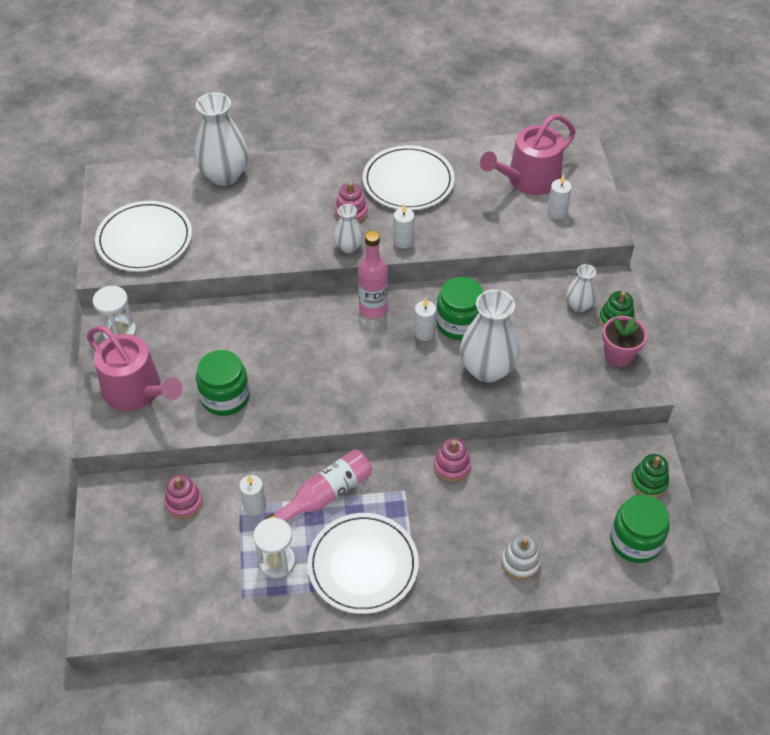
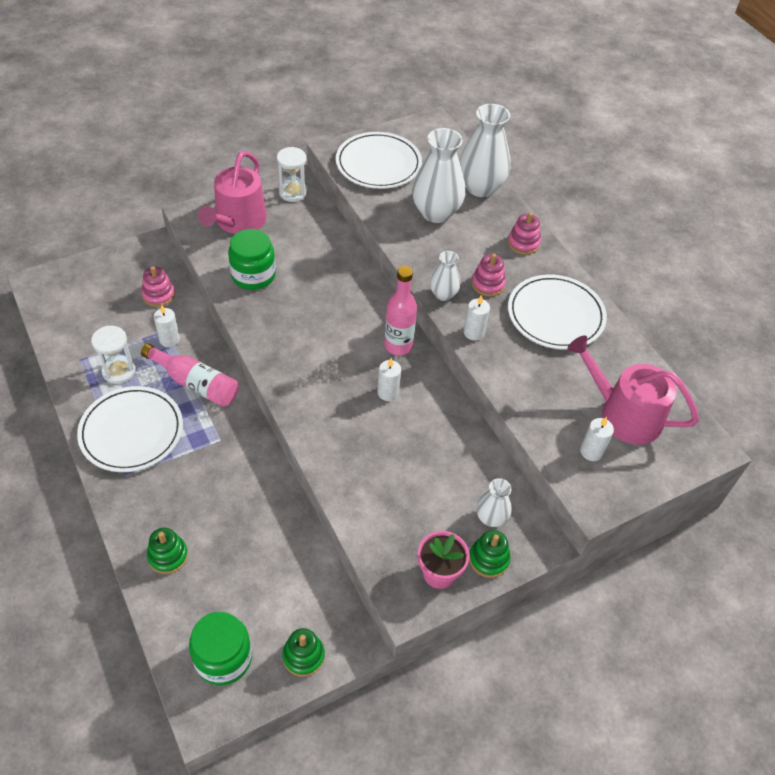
camera: 65 degrees right, 0 degrees up
(452, 466) = (260, 470): pink stacking toy -> pink stacking toy (523, 243)
(459, 323) = (413, 417): green jar -> none
(487, 369) = (366, 456): white vase -> white vase (436, 213)
(520, 562) = (168, 556): white stacking toy -> green stacking toy

